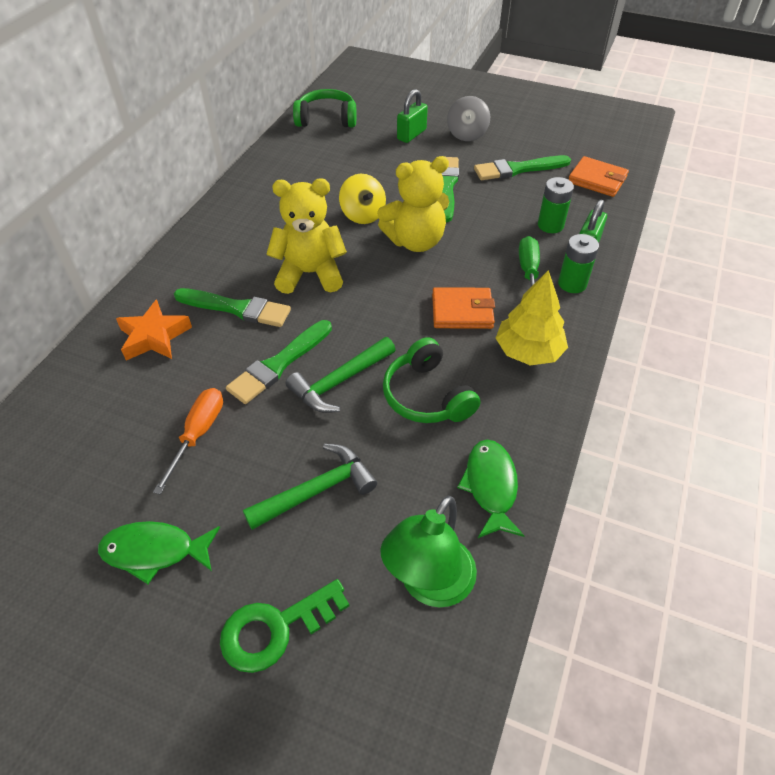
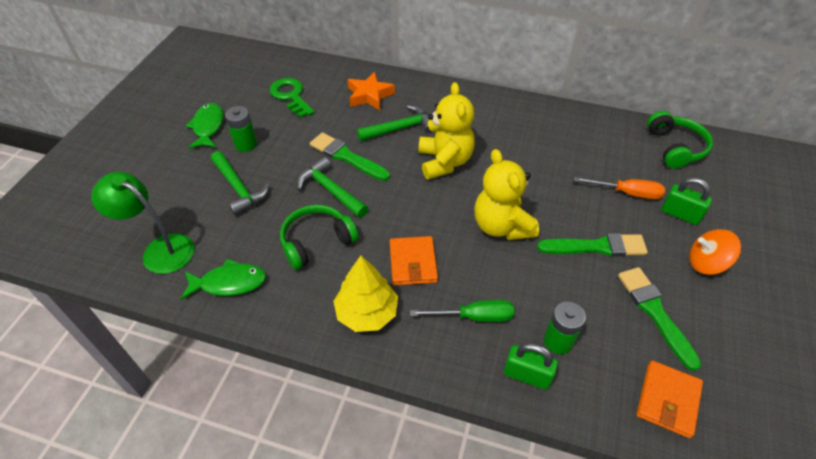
camera: 85 degrees right, 0 degrees up
(198, 434) = (287, 129): orange screwdriver -> orange screwdriver (627, 193)
(237, 308) = (400, 128): green brush -> green hammer
(275, 628) = (150, 181): green key -> green key (291, 96)
(363, 215) = (530, 187): yellow spinning top -> none
(467, 134) = (706, 263): grey spinning top -> orange spinning top
(572, 283) = (464, 356): green battery -> green battery (246, 144)

